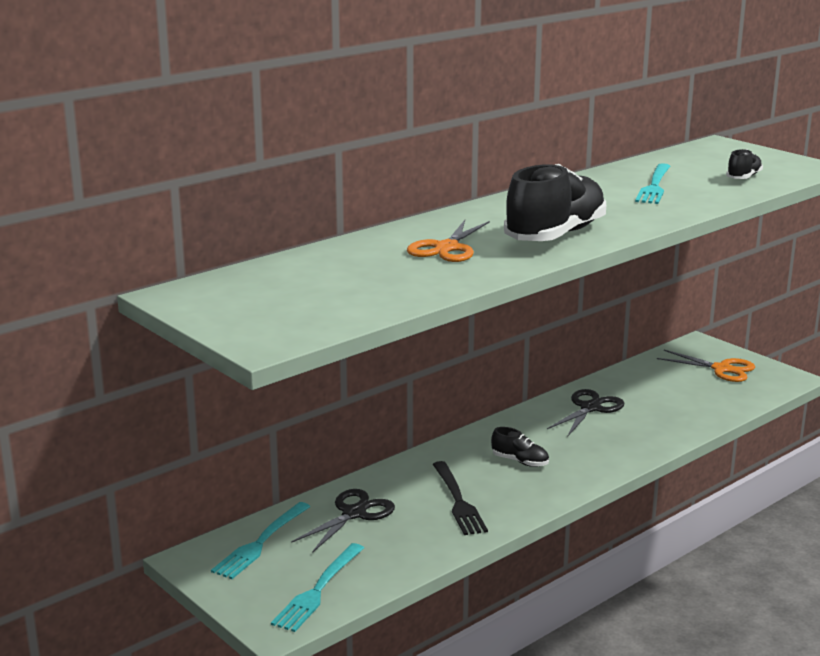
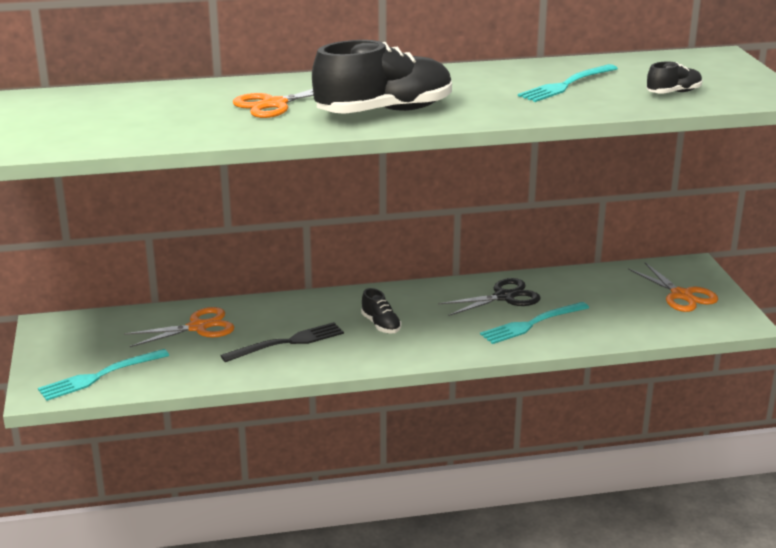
camera: 30 degrees right, 5 degrees up
(260, 543) = (105, 328): turquoise fork -> turquoise fork (531, 324)
(354, 513) = (198, 327): black scissors -> orange scissors
(458, 501) = (288, 342): black fork -> black fork turned 135 degrees counterclockwise

